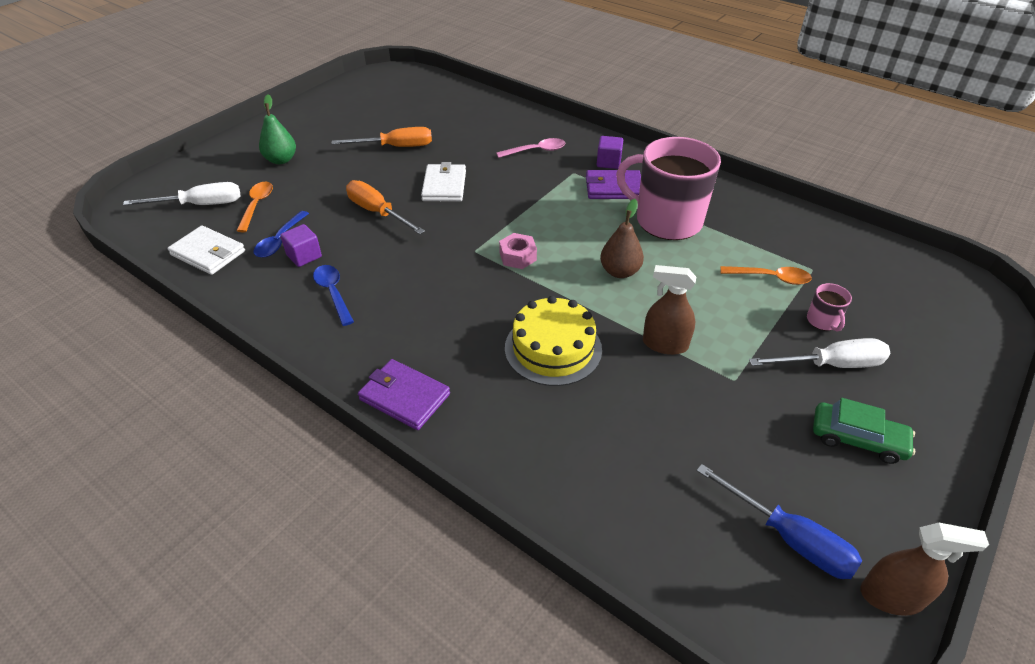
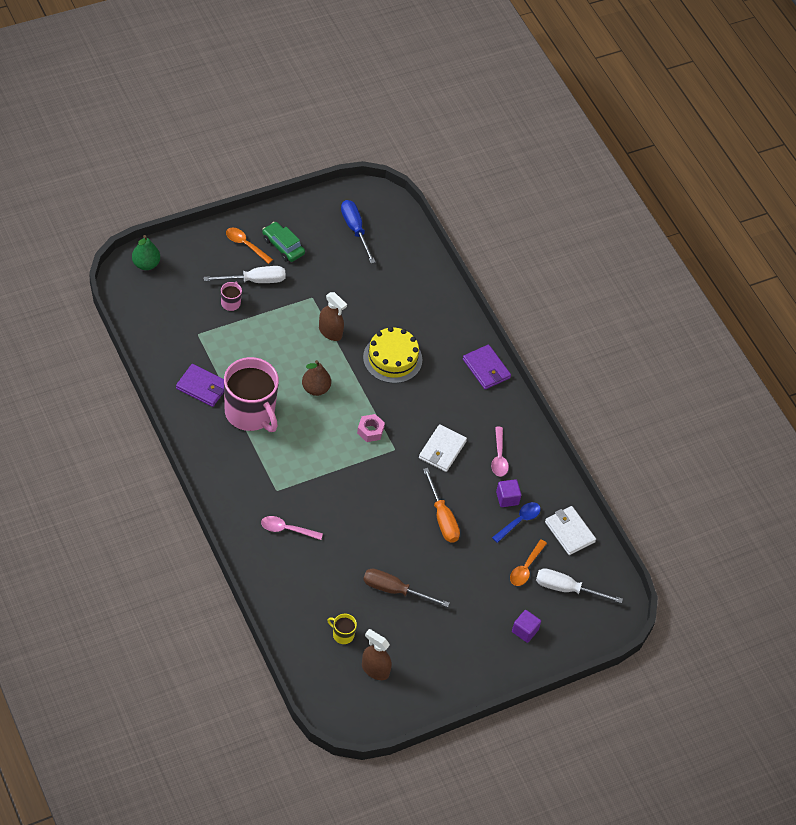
camera: 160 degrees left, 10 degrees up
(281, 160) = (493, 618): green pear -> green pear (146, 264)
(333, 293) = (499, 457): blue spoon -> pink spoon
(396, 147) = (395, 590): orange screwdriver -> brown screwdriver
(426, 109) = (342, 634): none -> yellow mug
(444, 186) = (381, 523): white wallet -> white wallet (442, 450)
(608, 162) = (241, 488): purple cube -> purple cube (525, 631)
(613, 188) = (260, 460): purple wallet -> purple wallet (202, 387)
(771, 278) = (229, 340): orange spoon -> orange spoon (245, 245)
(831, 364) = (254, 280): white screwdriver -> white screwdriver turned 150 degrees clockwise
(891, 596) = (335, 196): brown spray bottle -> brown spray bottle (375, 670)

